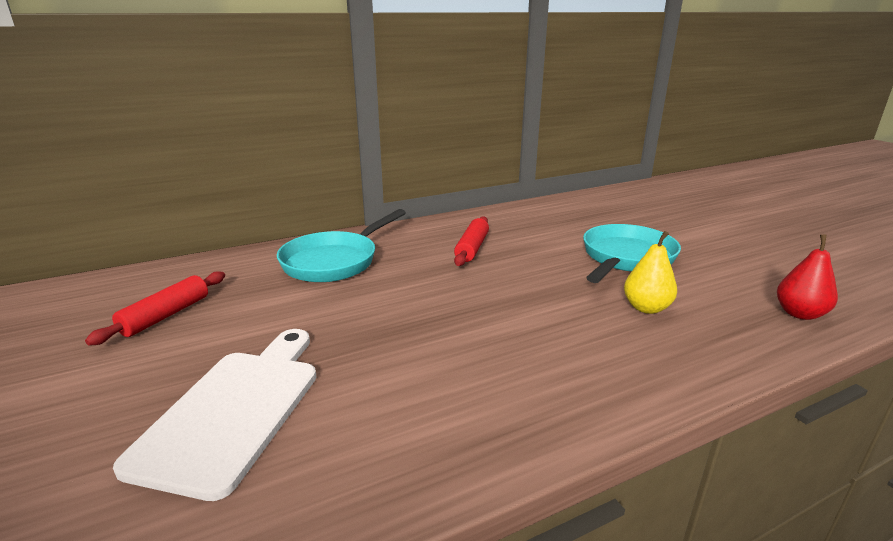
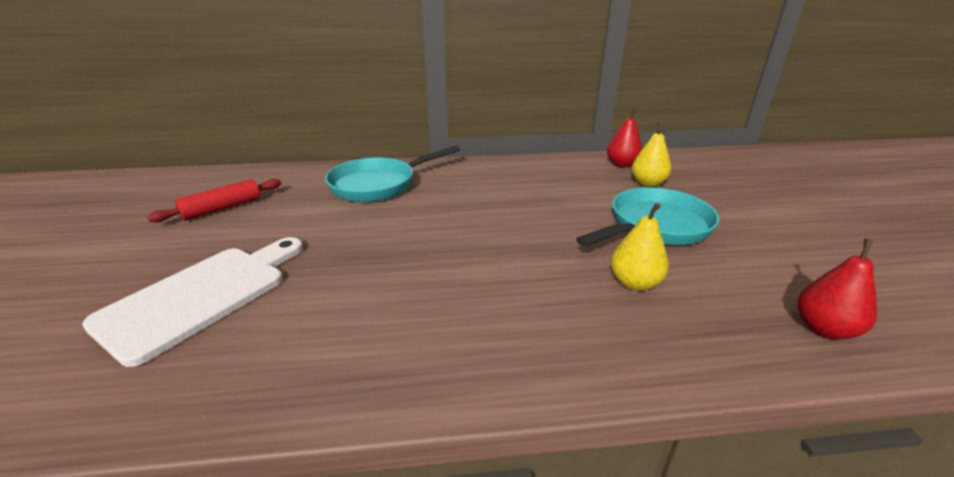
camera: 20 degrees right, 5 degrees up
(472, 248) = (505, 191): red rolling pin -> none
(557, 209) = (622, 164): none -> red pear
(592, 222) = (647, 183): none -> yellow pear

